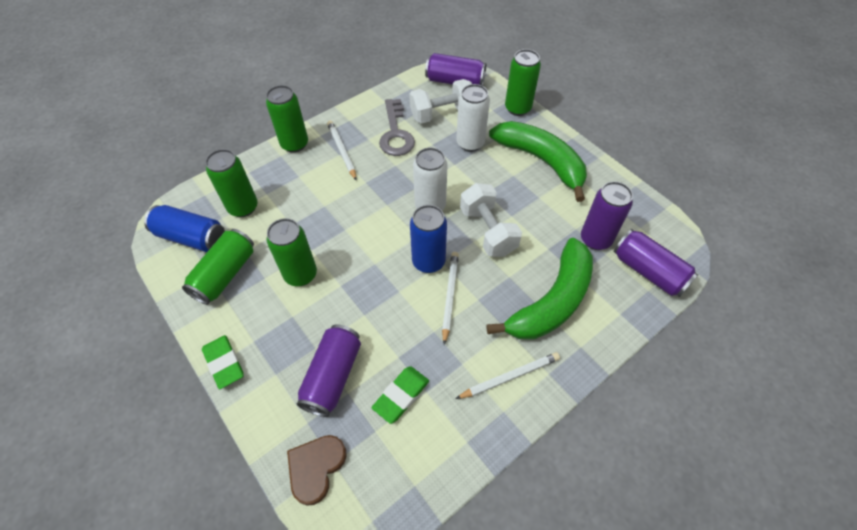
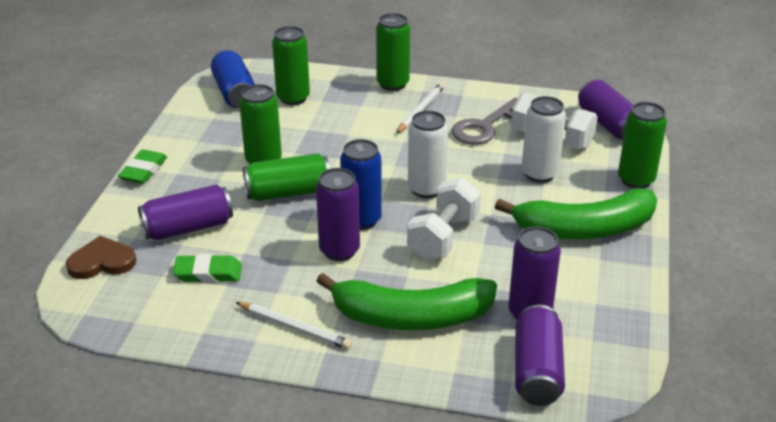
camera: 50 degrees right, 20 degrees down
(225, 274) = (220, 127): green can -> green can (288, 192)
(450, 296) = (339, 250): white pencil -> purple can
(541, 161) = (584, 229): green banana -> green banana turned 75 degrees clockwise

